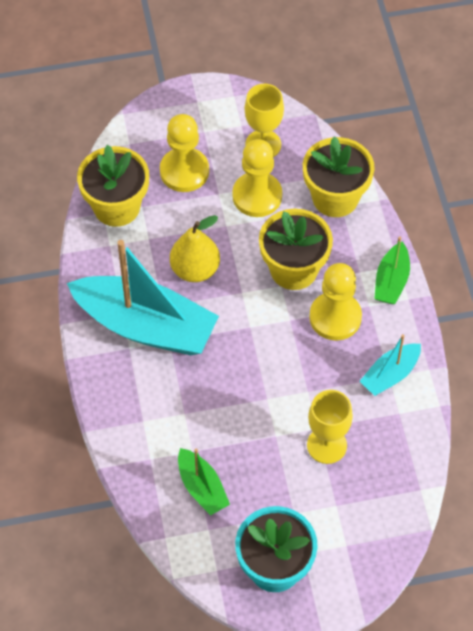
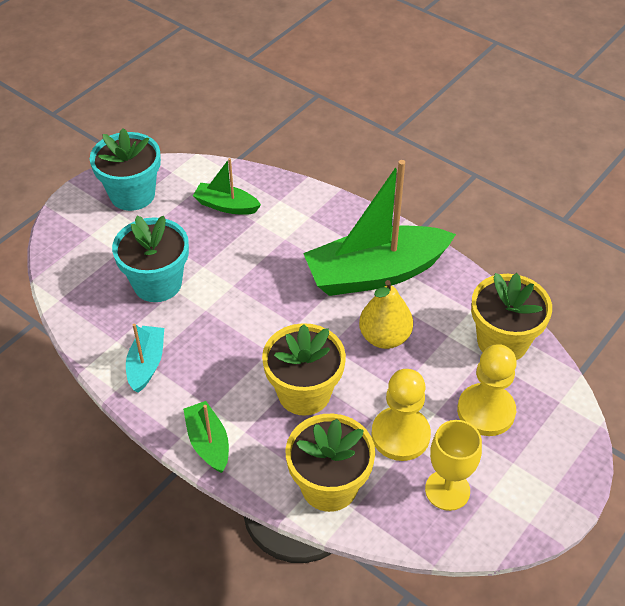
camera: 140 degrees right, 10 degrees down
(146, 326) = (375, 273): turquoise boat -> green boat
(326, 445) = (157, 283): yellow goblet -> turquoise flower pot
(335, 317) = (232, 378): yellow pawn -> none

